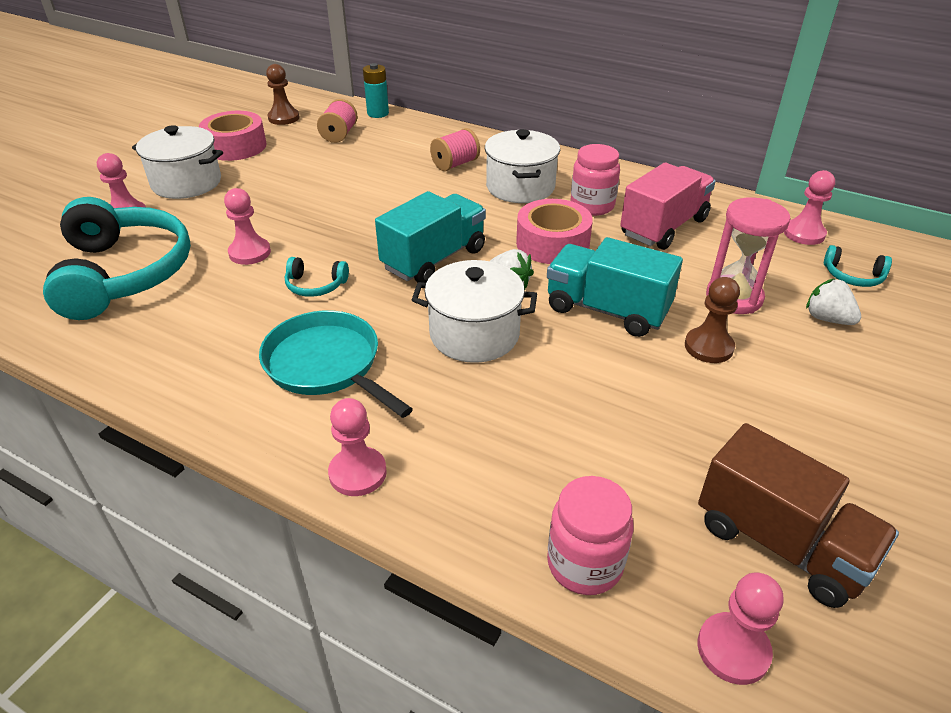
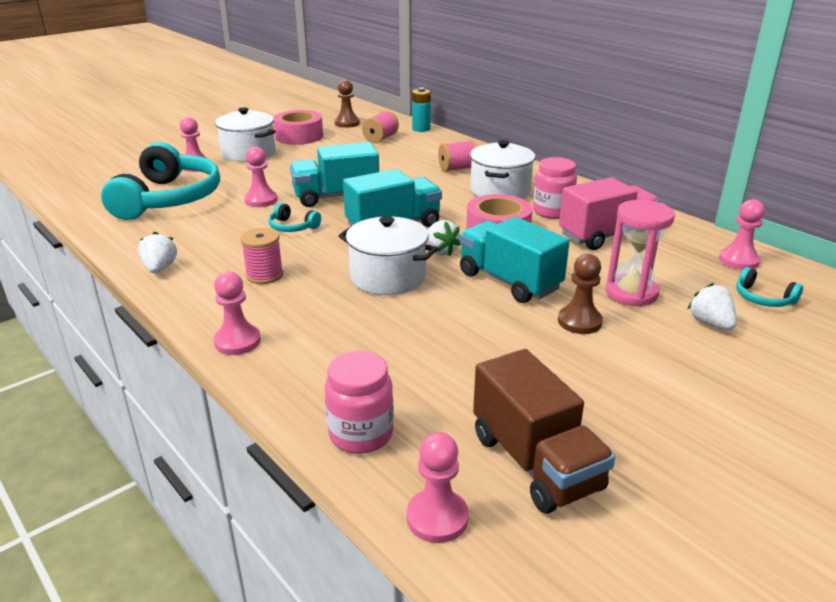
camera: 20 degrees right, 10 degrees down
(184, 386) = (160, 268): none -> white strawberry
(327, 365) = (264, 275): turquoise pan -> pink spool
(340, 230) = (336, 197): none -> turquoise truck

